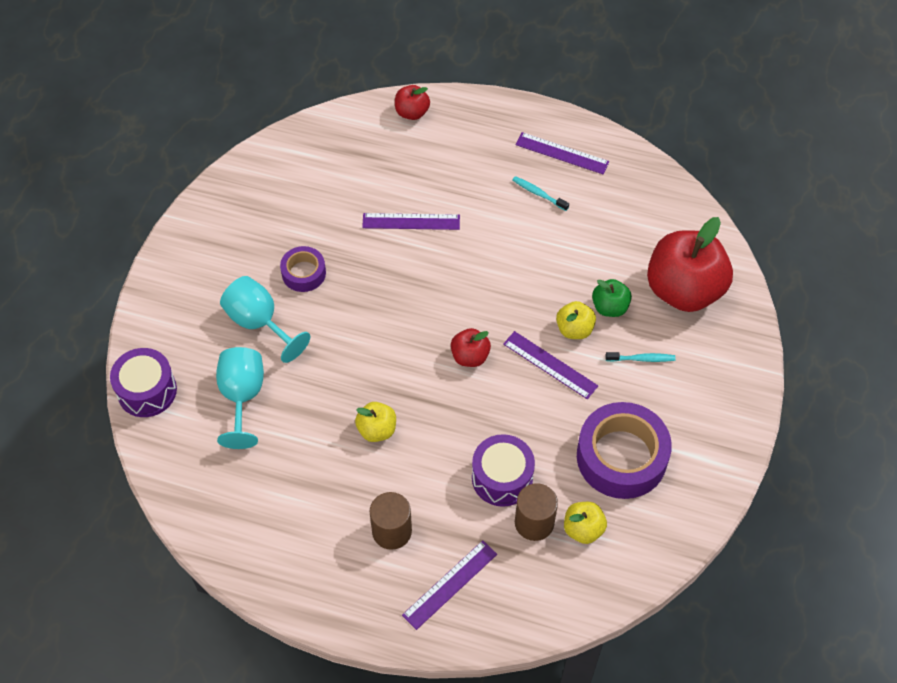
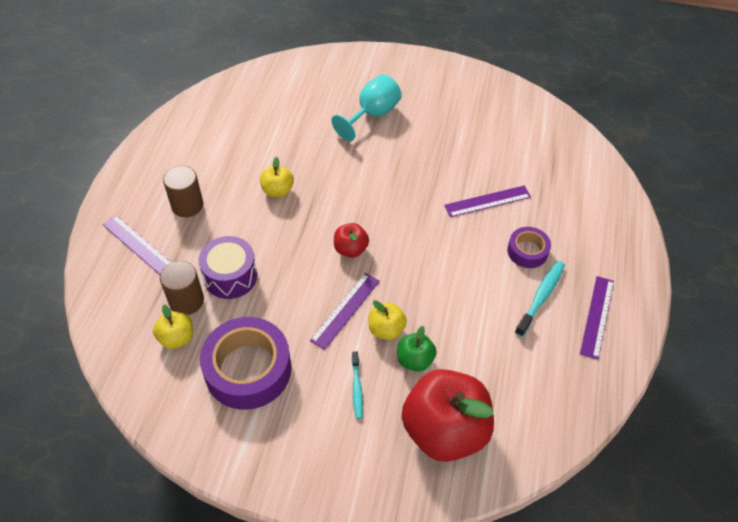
camera: 85 degrees right, 5 degrees down
(147, 391) = (310, 62): purple drum -> none
(242, 397) = (306, 111): turquoise goblet -> none
(303, 273) = (422, 136): purple tape -> purple tape (527, 251)
(411, 221) = (487, 201): purple ruler -> purple ruler turned 75 degrees clockwise
(412, 112) = (611, 195): red apple -> none
(538, 193) = (541, 297): turquoise toothbrush -> turquoise toothbrush, size x1.55

